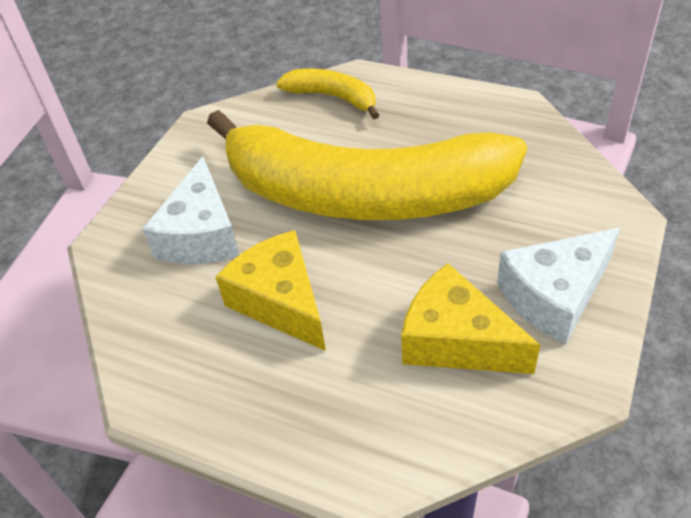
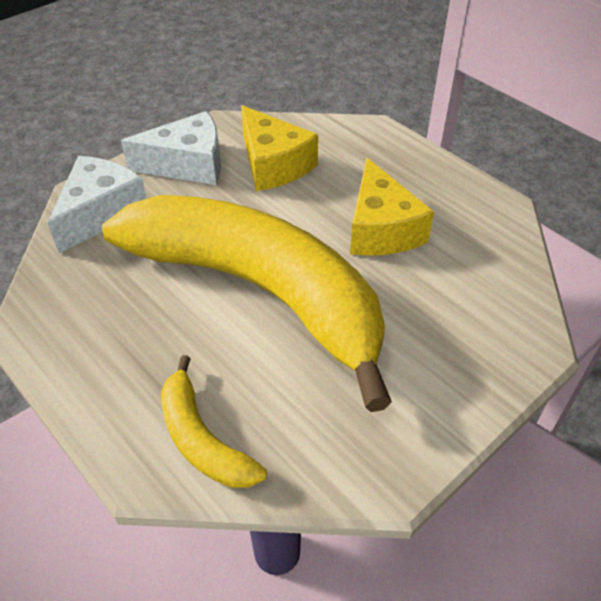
camera: 160 degrees left, 0 degrees up
(201, 235) = (432, 312): white cheese -> white cheese (101, 213)

